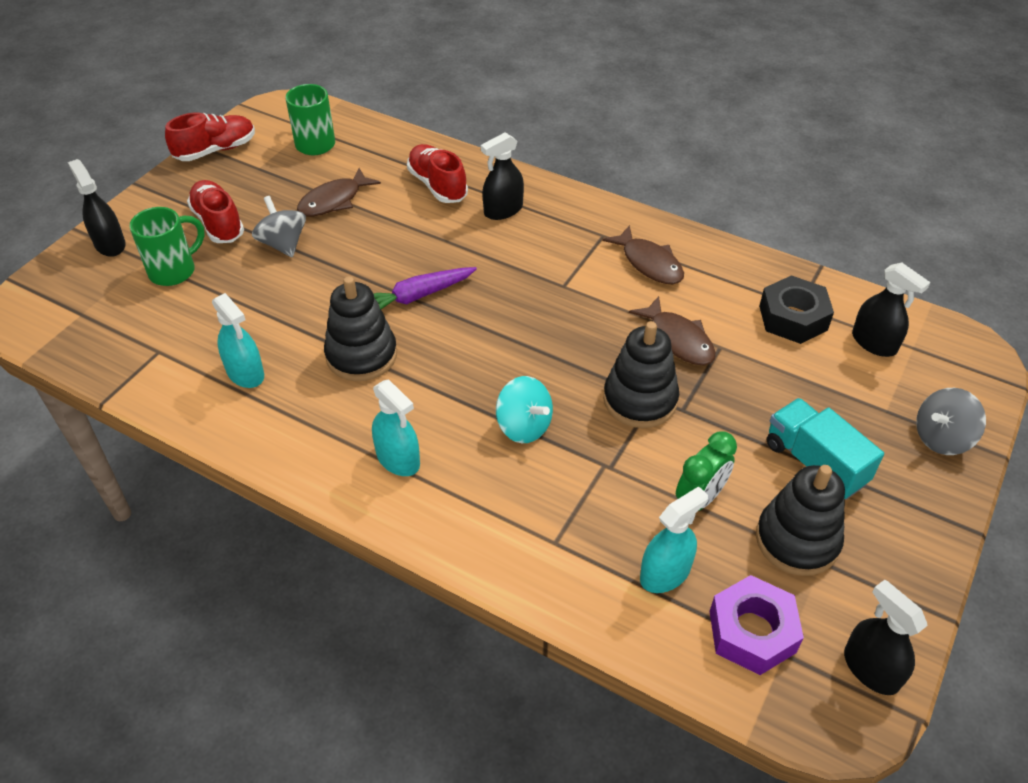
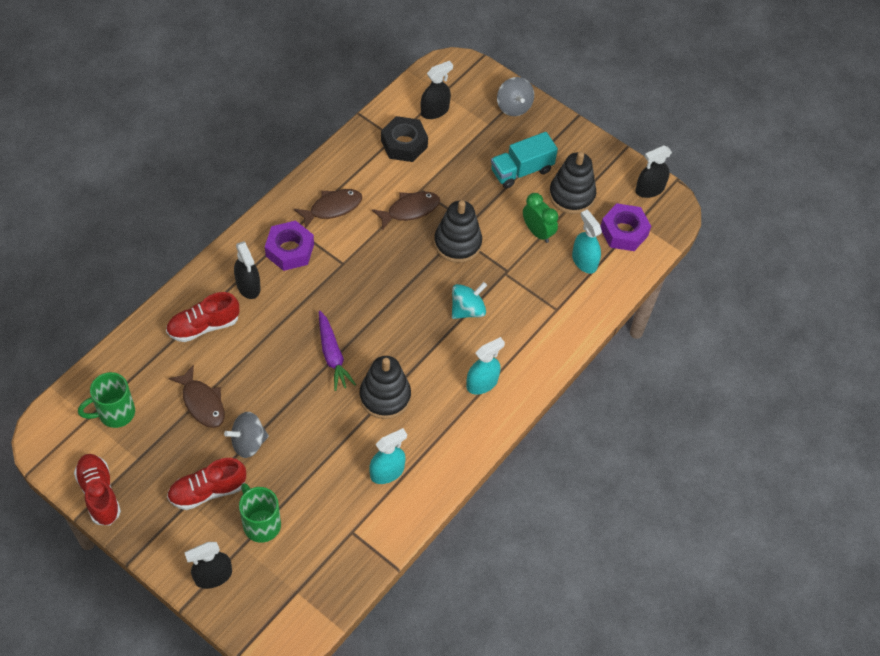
camera: 85 degrees left, 10 degrees up
(567, 236) = (290, 250): none -> purple nut

